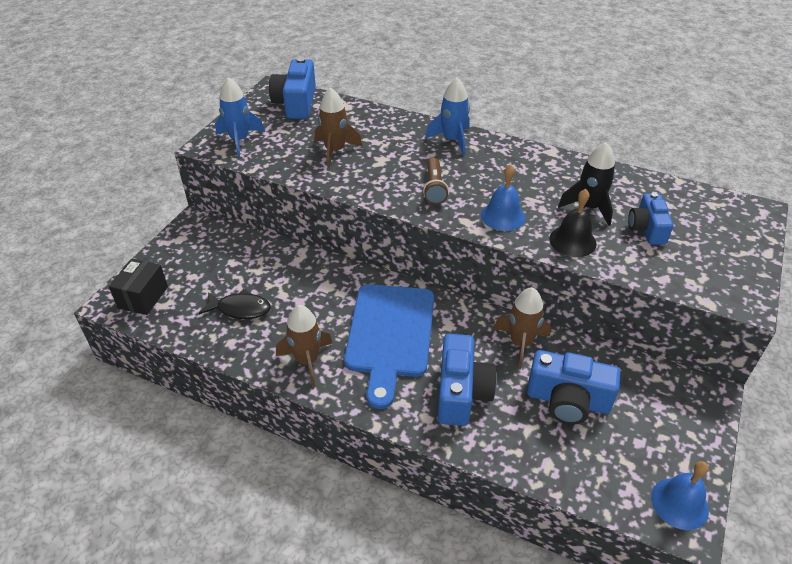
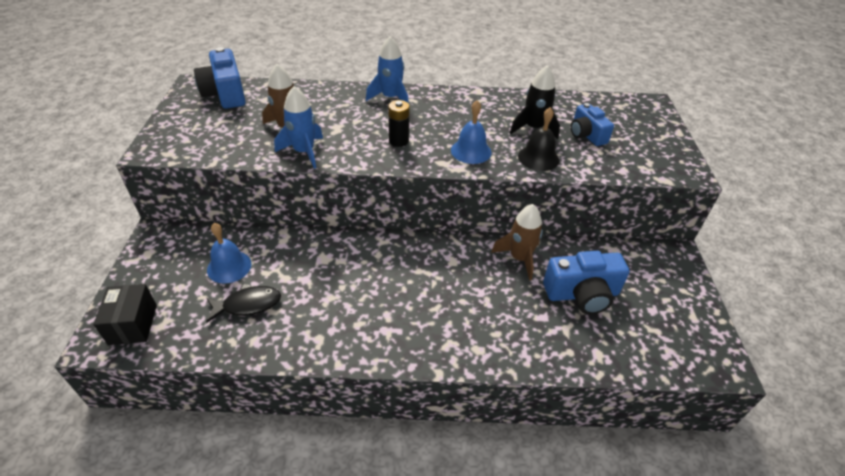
camera: 25 degrees left, 0 degrees up
(240, 140) = (184, 138): blue rocket -> blue rocket (304, 152)
(307, 361) = (341, 334): brown rocket -> none
(390, 335) = (406, 285): blue cutting board -> none
(434, 188) = (398, 141): brown flashlight -> black battery
(461, 392) = (495, 316): blue camera -> none
(679, 503) = (708, 349): blue bell -> blue bell (229, 266)

